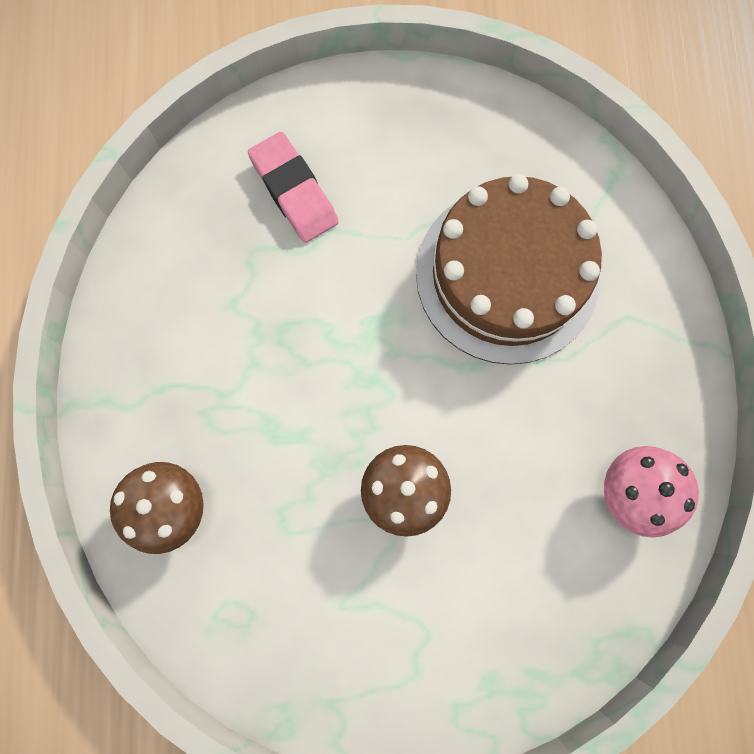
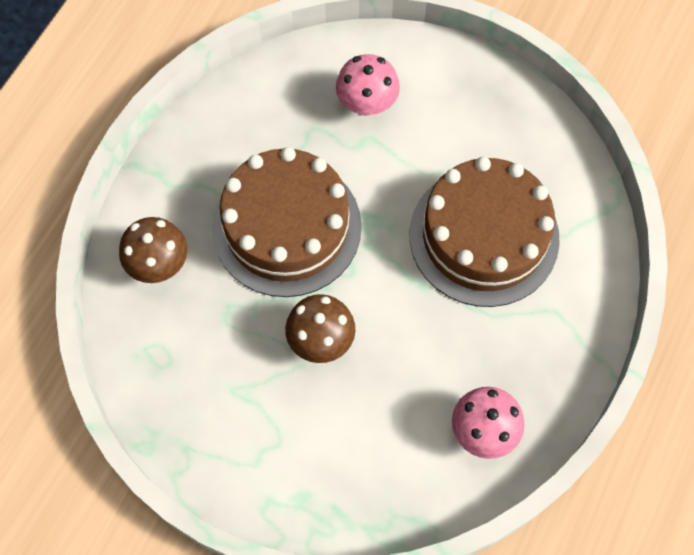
camera: 30 degrees right, 10 degrees down
(289, 382) = (286, 227): none -> brown cake
(294, 191) = (367, 104): pink eraser -> pink mushroom

